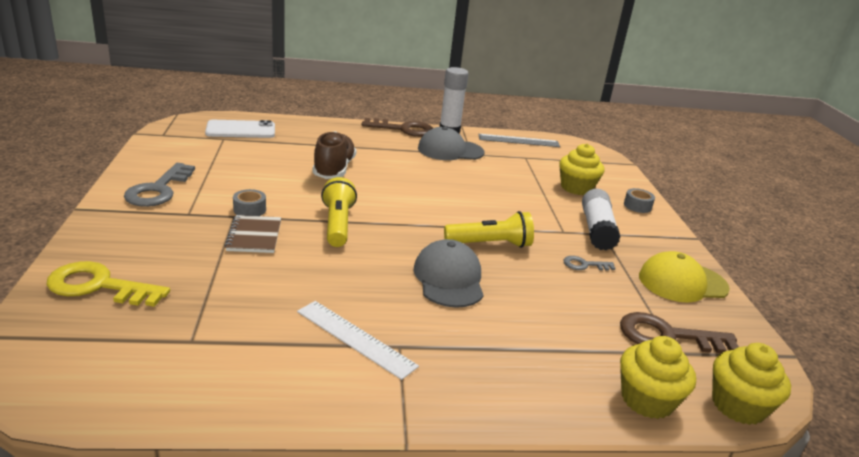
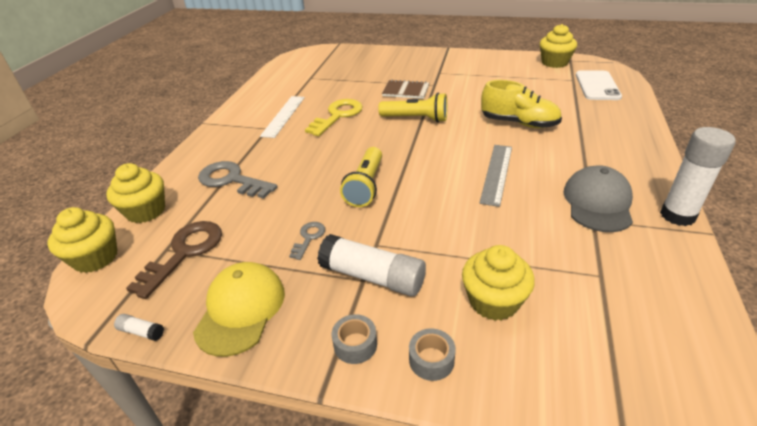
camera: 115 degrees right, 10 degrees up
(99, 286) = (366, 58): yellow key -> yellow key (337, 116)
(158, 190) = (473, 63): grey key -> grey key (232, 180)
(169, 143) = (554, 62): none -> yellow cupcake
(249, 210) = (442, 89): grey tape -> grey tape (355, 344)
(334, 169) = (519, 123): brown shoe -> yellow shoe
(355, 338) = (283, 116): white ruler -> white ruler turned 45 degrees counterclockwise
(403, 129) = (657, 175): brown key -> none
(449, 278) = (324, 155): grey cap -> none
(519, 141) = (676, 288): grey ruler -> grey ruler (496, 173)
(752, 327) = (141, 332): none -> white glue stick

